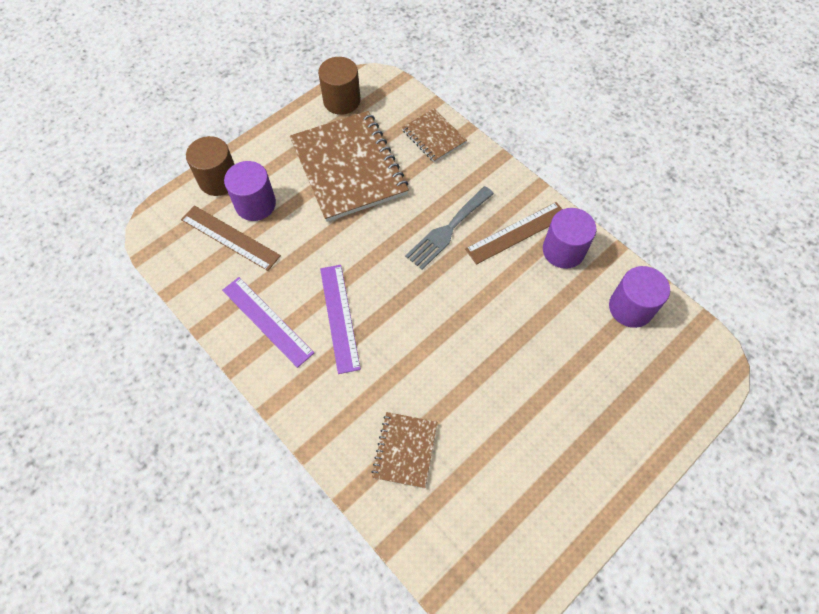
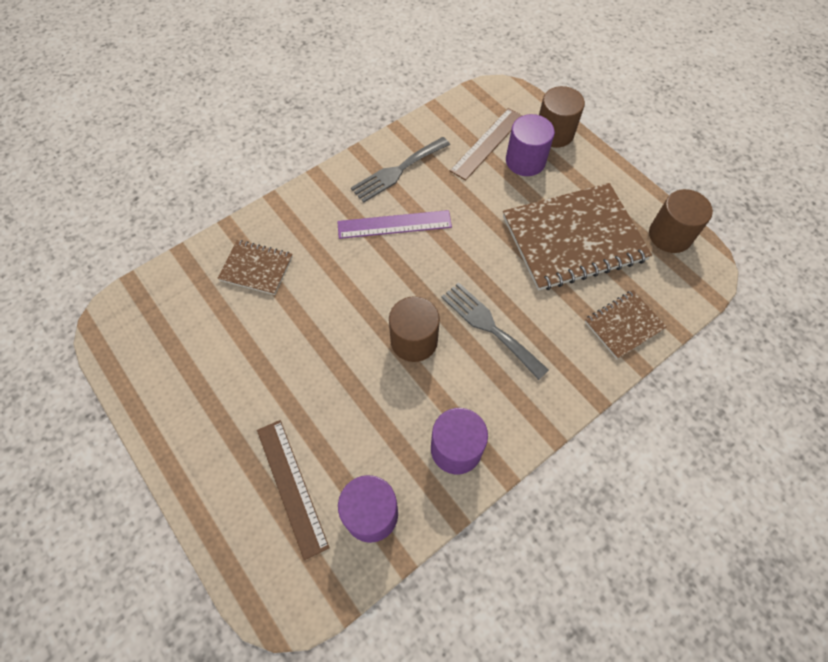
camera: 95 degrees right, 0 degrees up
(267, 321) = (397, 171): purple ruler -> grey fork
(470, 289) = (414, 340): none -> brown cylinder
(517, 232) = (483, 399): brown ruler -> brown ruler (292, 486)

